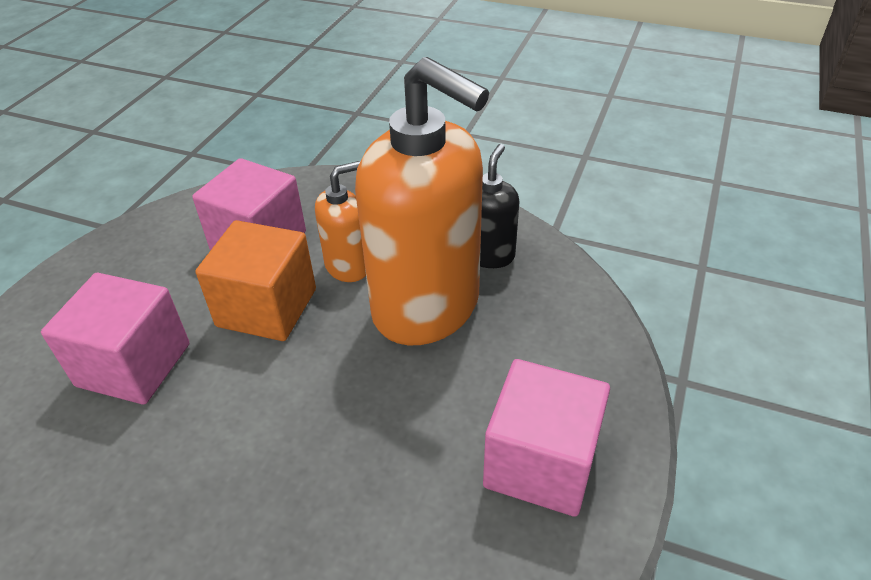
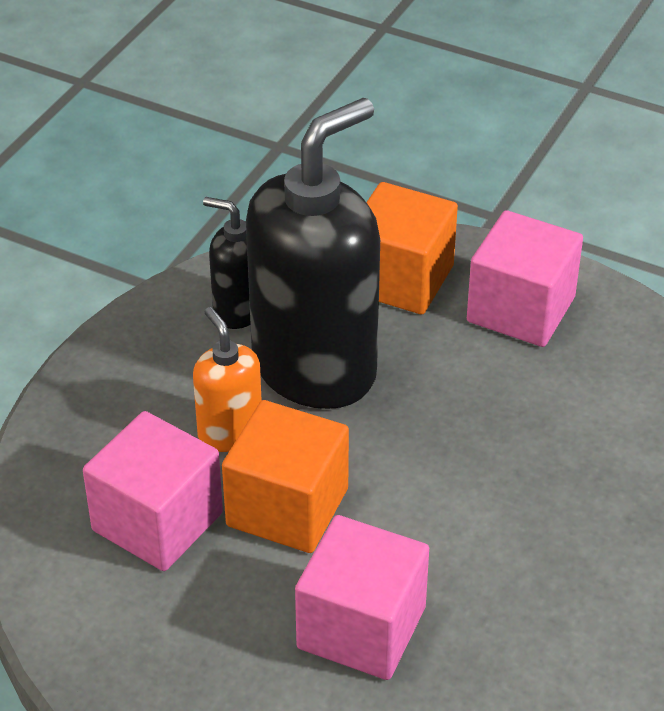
camera: 85 degrees left, 0 degrees up
(427, 308) = (315, 368): orange soap dispenser -> black soap dispenser
(559, 356) = (400, 279): none -> orange cube

